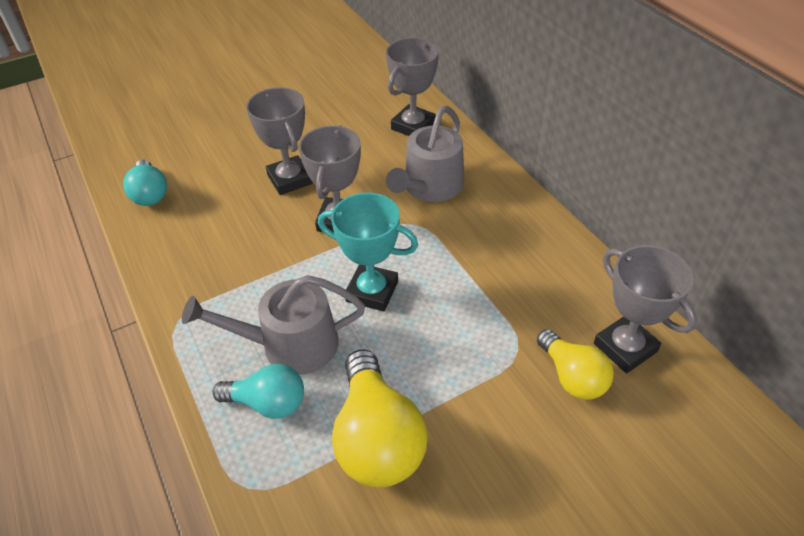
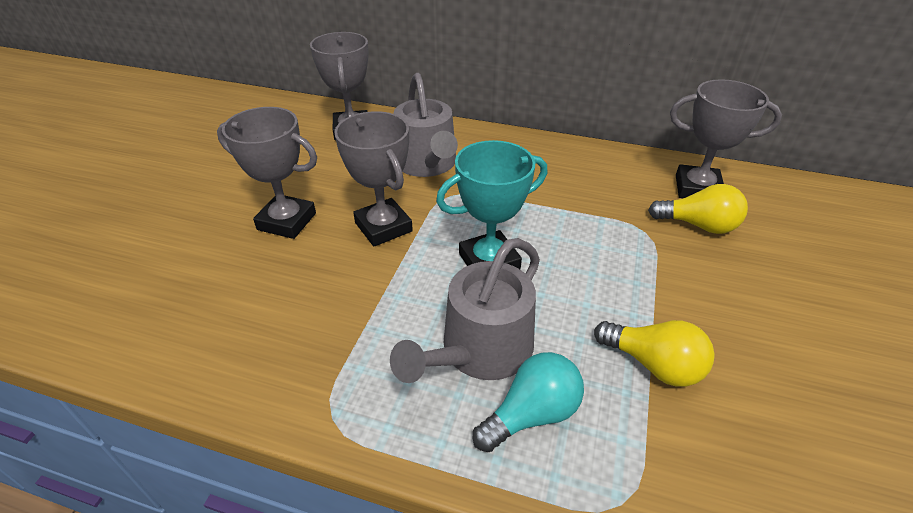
camera: 45 degrees left, 5 degrees down
(150, 194) = (123, 321): turquoise light bulb -> none
(377, 438) = (653, 364): yellow light bulb -> yellow light bulb, size x0.62

